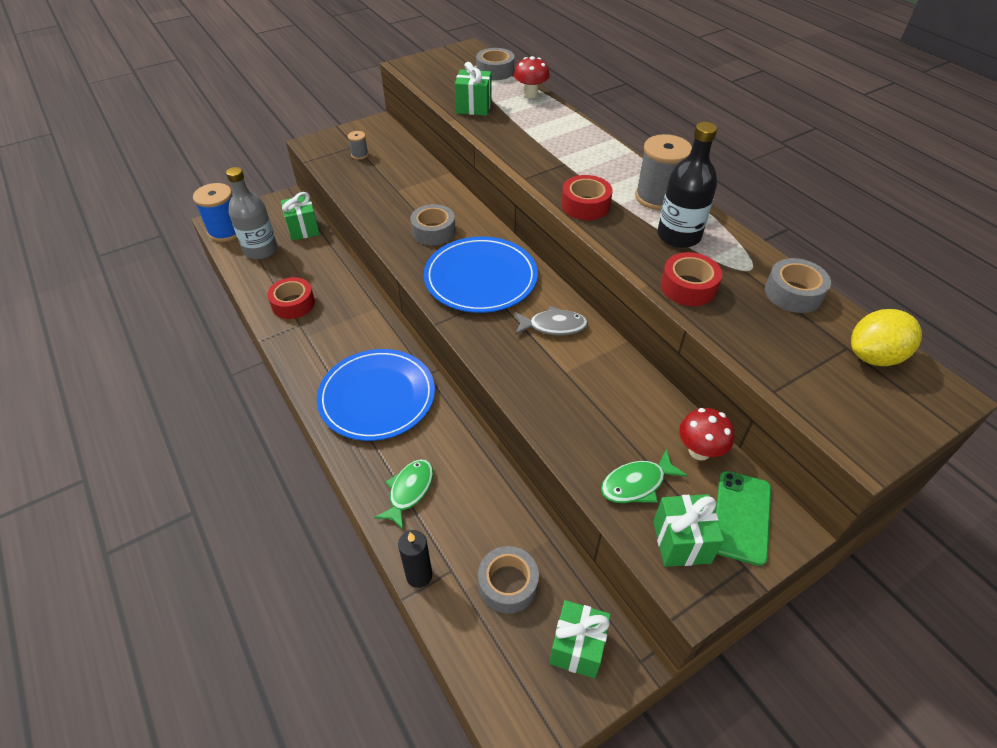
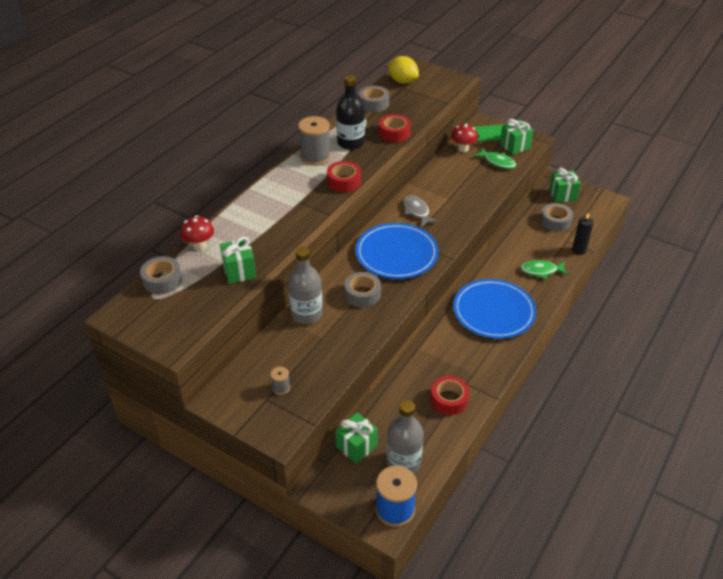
camera: 115 degrees left, 5 degrees down
(435, 189) = (306, 314): none -> grey bottle

